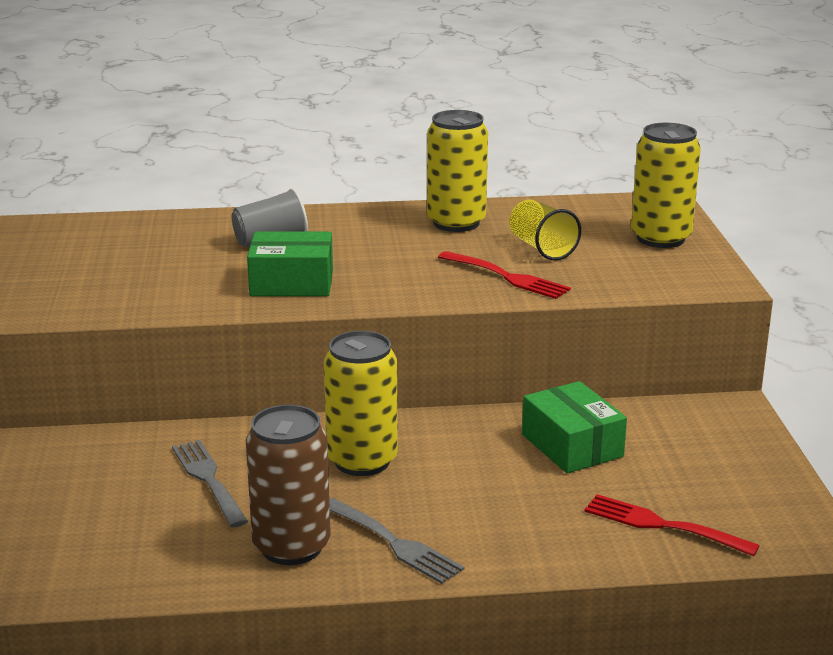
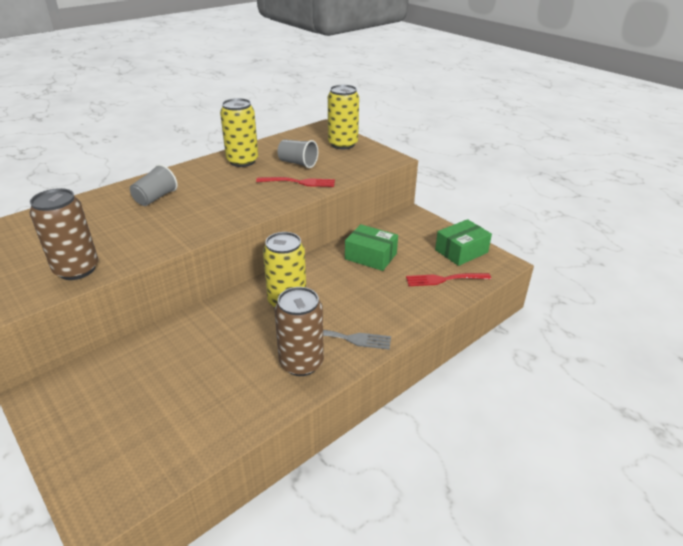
camera: 35 degrees left, 10 degrees up
(79, 300) = (77, 269): none -> brown can
(209, 480) = (219, 345): grey fork -> none
(292, 283) = (195, 218): green box -> green box (461, 251)
(542, 248) = (298, 163): yellow cup -> grey cup

